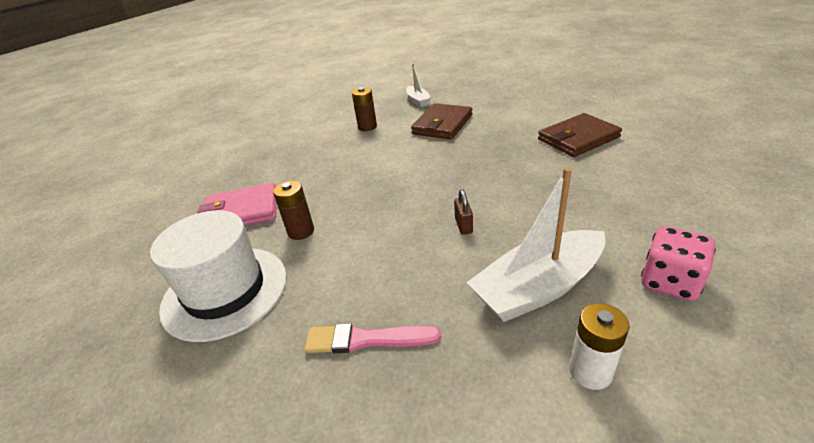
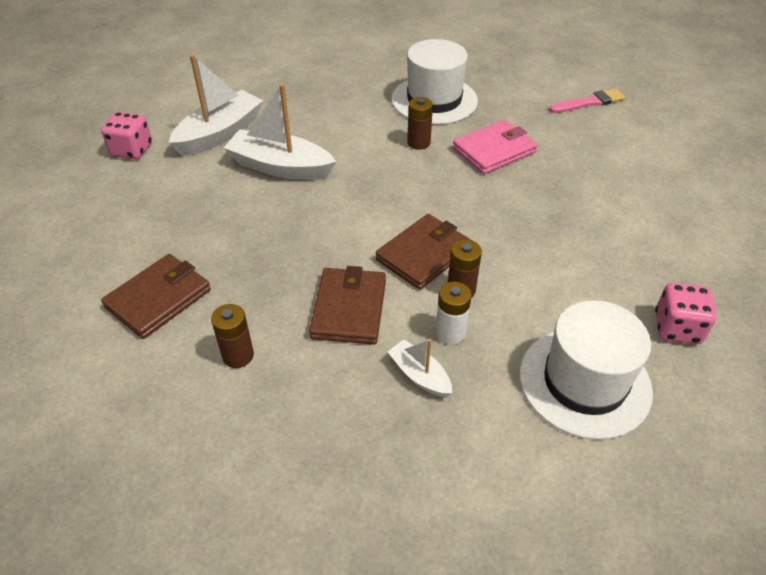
camera: 155 degrees right, 10 degrees up
(275, 107) = (677, 328): none -> pink dice
(341, 95) = (584, 382): none -> white hat
(366, 339) = (321, 94): pink brush -> pink brush (589, 102)
(375, 145) = (424, 254): none -> brown wallet
(463, 226) = (280, 167): brown padlock -> white boat
(518, 112) = (238, 355): none -> brown battery
(590, 372) = (195, 102): white battery -> white battery (450, 333)

